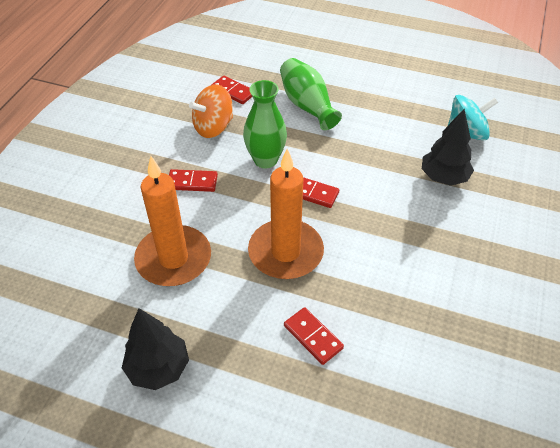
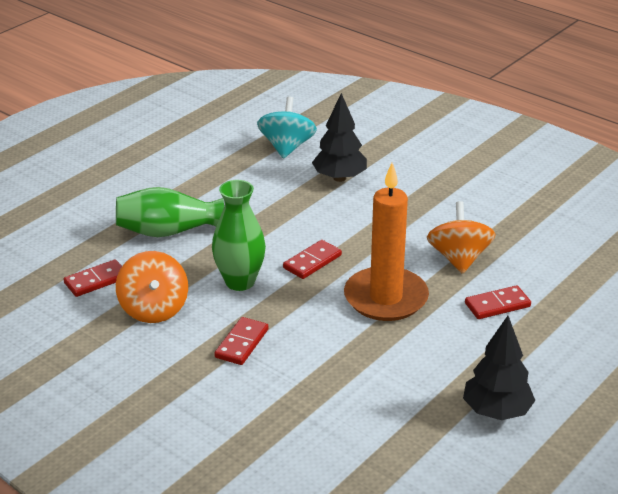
camera: 70 degrees left, 15 degrees down
(173, 259) = (355, 378): orange candle -> none
(370, 291) = (459, 258): none -> orange spinning top

